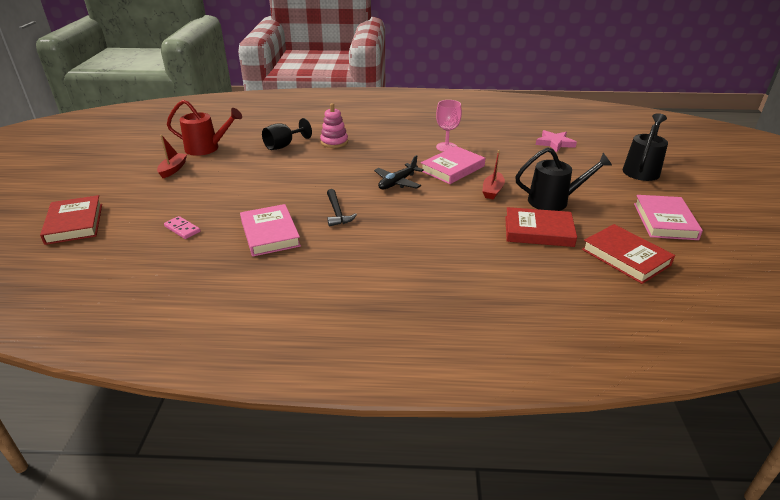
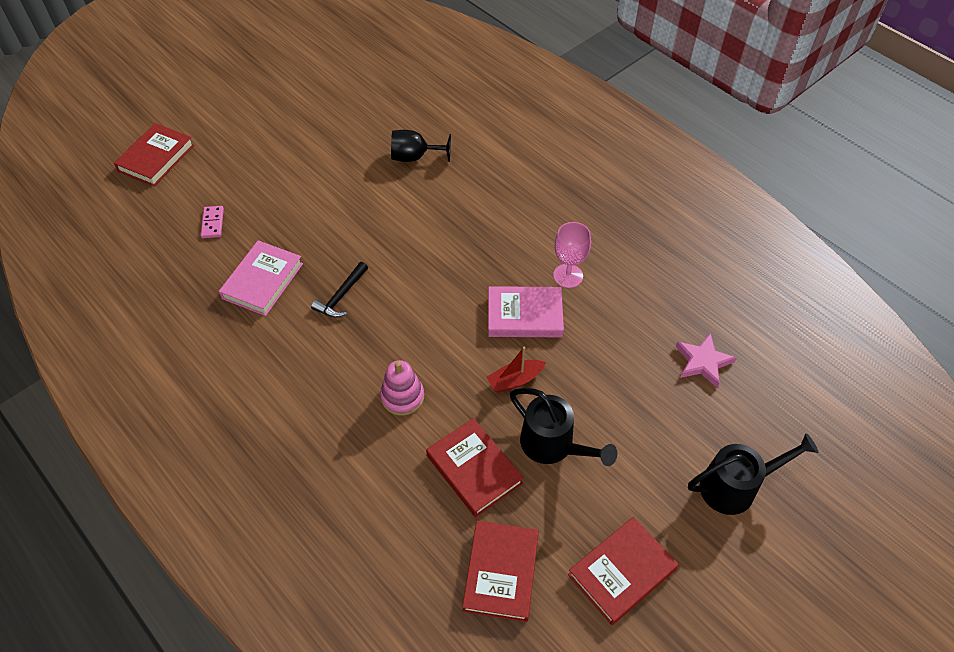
camera: 45 degrees right, 20 degrees up
(173, 169) = (288, 130): red boat -> none
(207, 148) = (347, 115): red watering can -> none
(334, 142) = (467, 184): pink stacking toy -> pink stacking toy (402, 397)
(397, 182) = (444, 295): black plane -> none
(664, 221) = (621, 572): pink book -> red book

